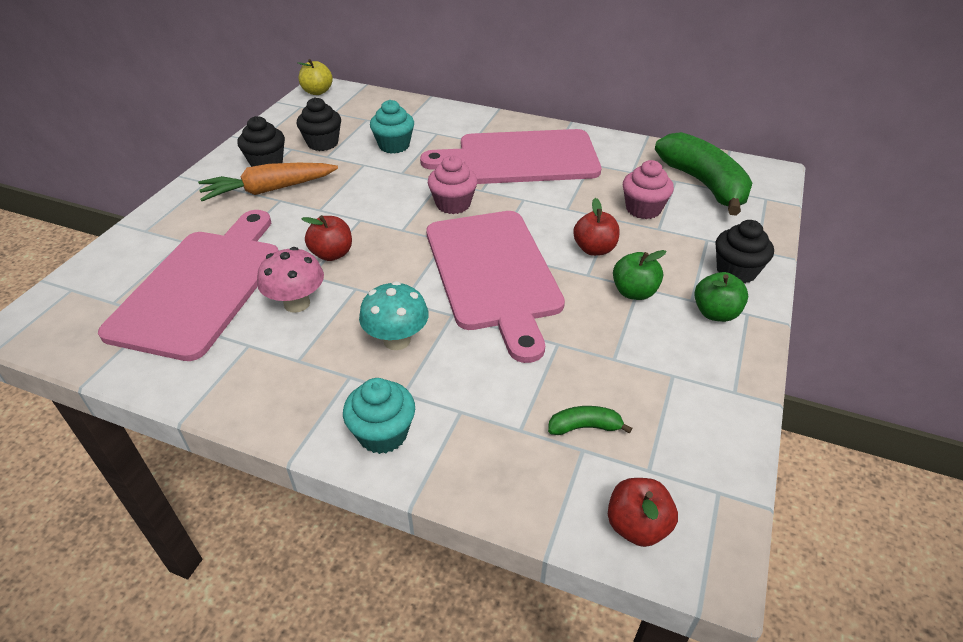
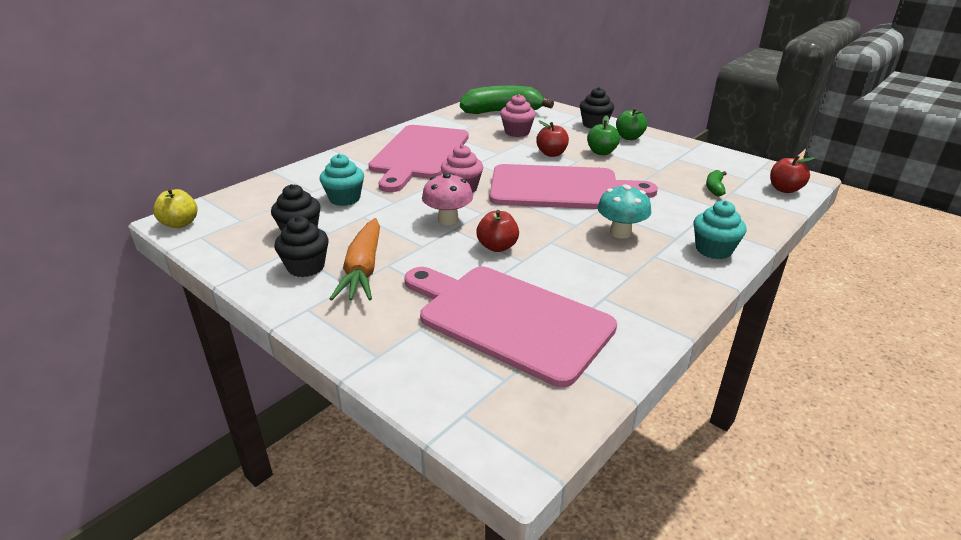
camera: 70 degrees left, 10 degrees down
(297, 303) = (558, 270): pink mushroom -> pink mushroom (448, 220)

